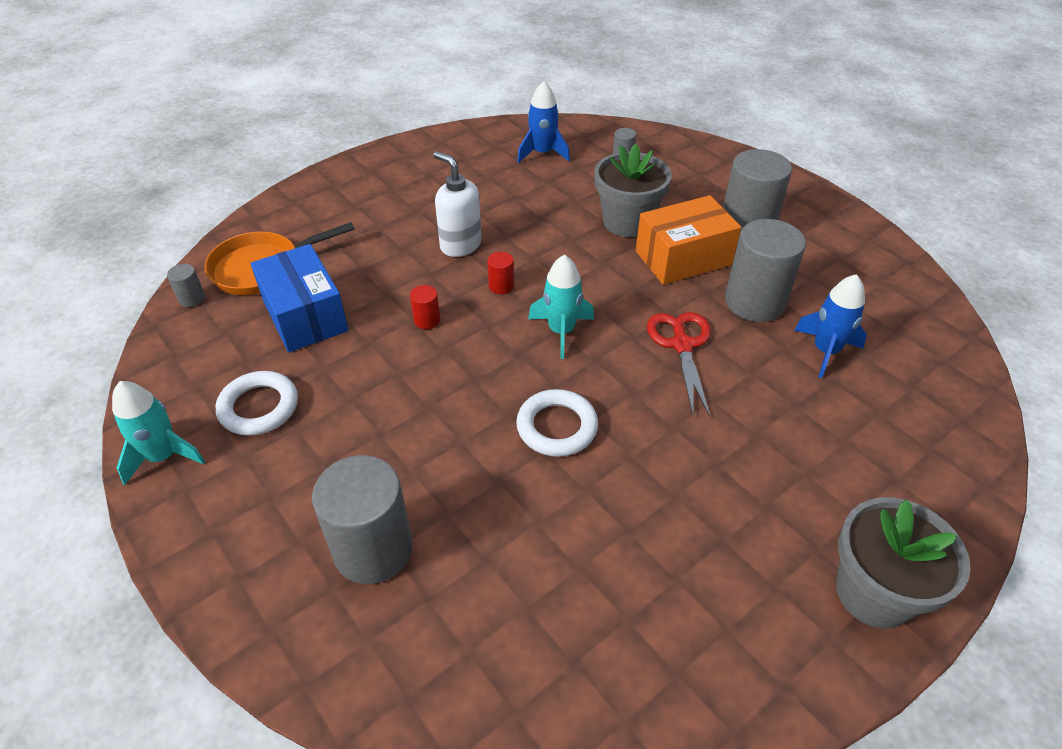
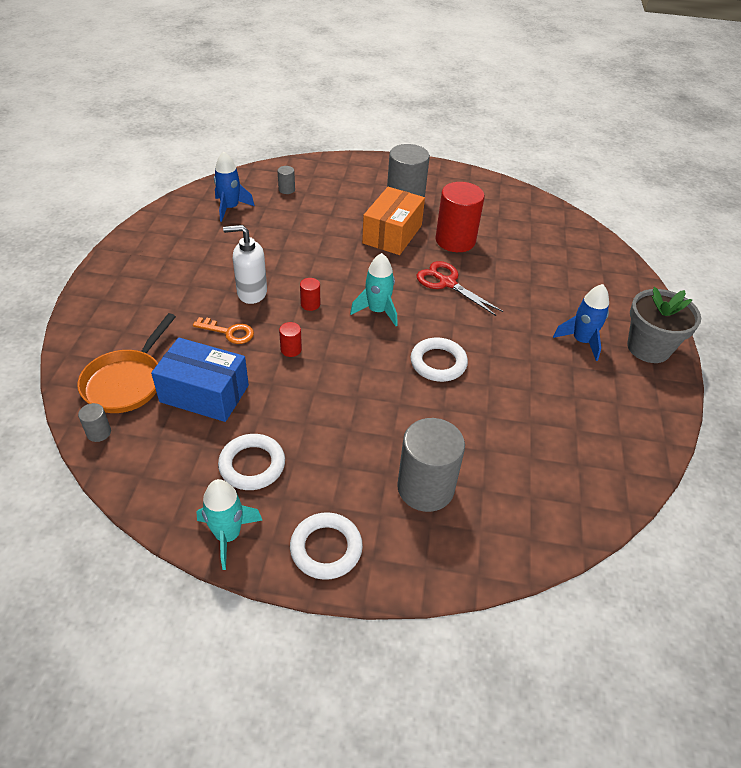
camera: 45 degrees left, 0 degrees up
(215, 533) = (326, 548): none -> white ring
(394, 271) = (229, 332): none -> orange key
(627, 222) = (337, 228): grey flower pot -> none
(754, 302) = (455, 240): grey cylinder -> red cylinder
(825, 351) = (514, 248): blue rocket -> blue rocket (581, 341)

